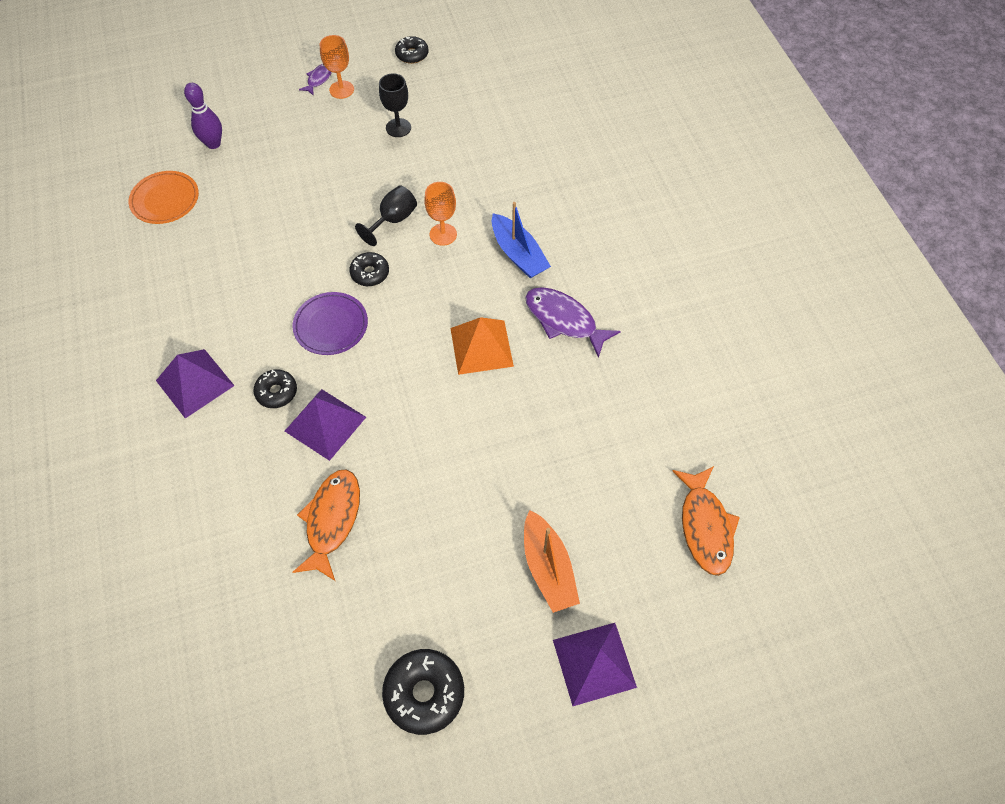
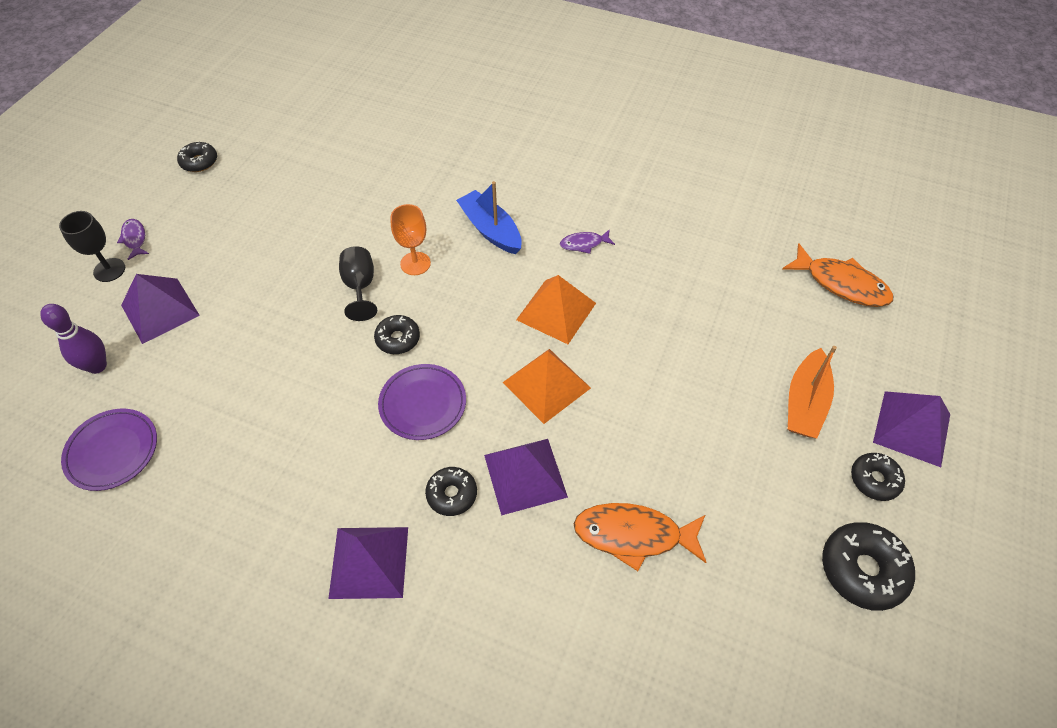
camera: 50 degrees left, 5 degrees down
(165, 200) = (112, 451): orange plate -> purple plate
(278, 137) = (160, 310): none -> purple pyramid
(332, 520) = (633, 535): orange fish -> orange fish turned 45 degrees counterclockwise
(341, 89) = (170, 231): orange goblet -> none
(398, 128) = (265, 220): black goblet -> black goblet (109, 270)
(410, 385) = (546, 385): none -> orange pyramid
(516, 660) = (874, 480): none -> black donut
(518, 254) = (490, 230): blue boat -> blue boat turned 135 degrees counterclockwise
(548, 568) = (805, 403): orange boat -> orange boat turned 90 degrees clockwise
(564, 320) = (584, 244): purple fish -> purple fish, size x0.53

